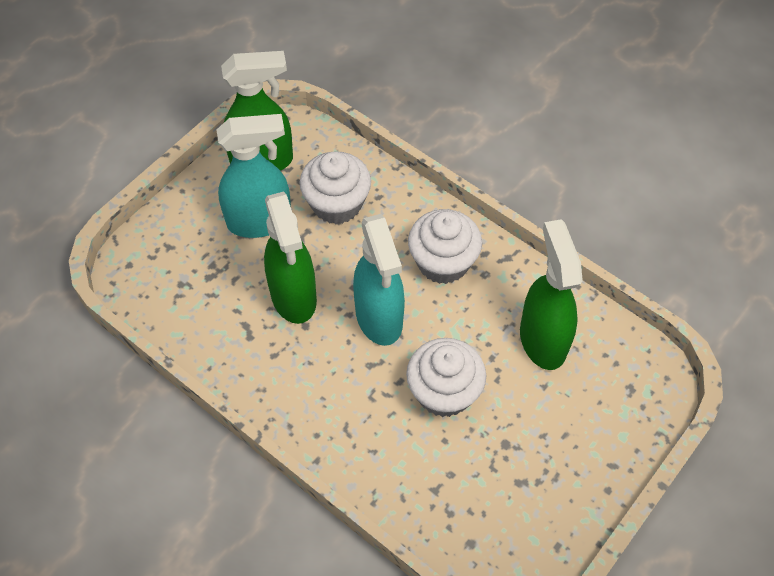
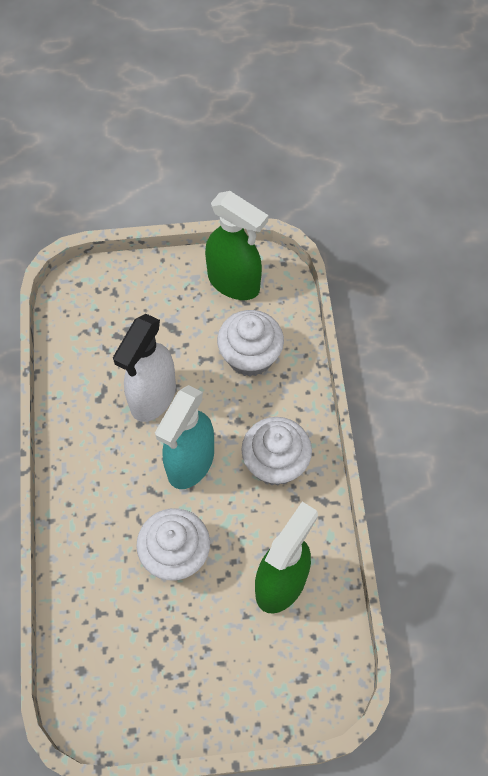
camera: 45 degrees right, 5 degrees up
(260, 221) = (187, 325): turquoise spray bottle -> none
(294, 297) = (152, 397): green spray bottle -> white spray bottle

